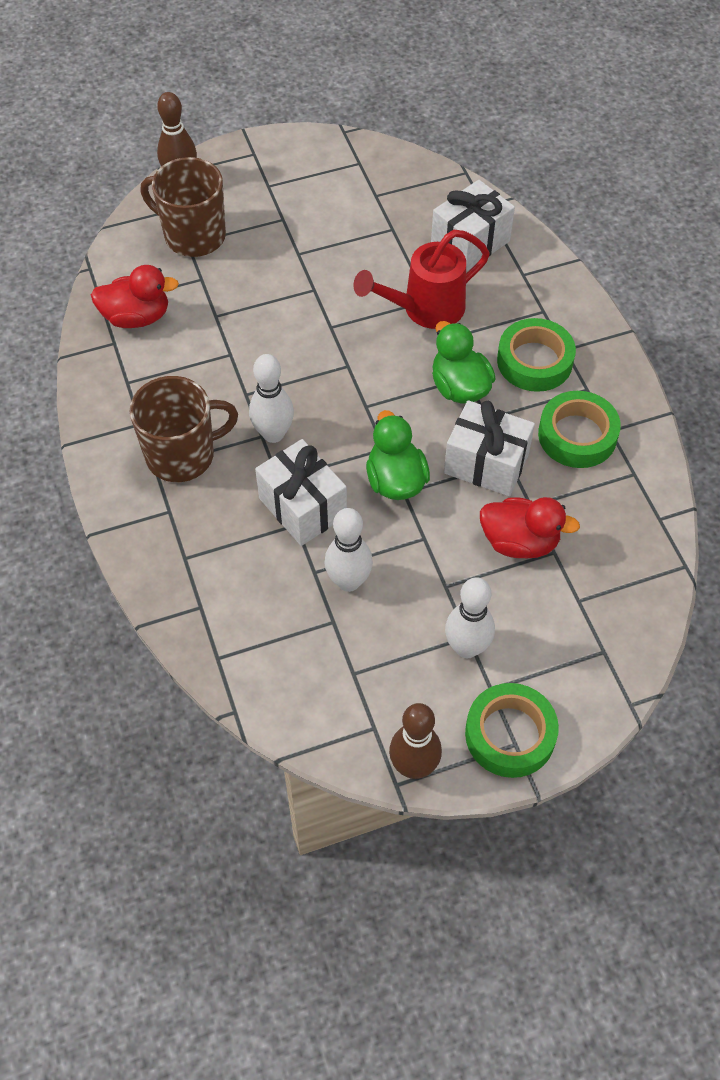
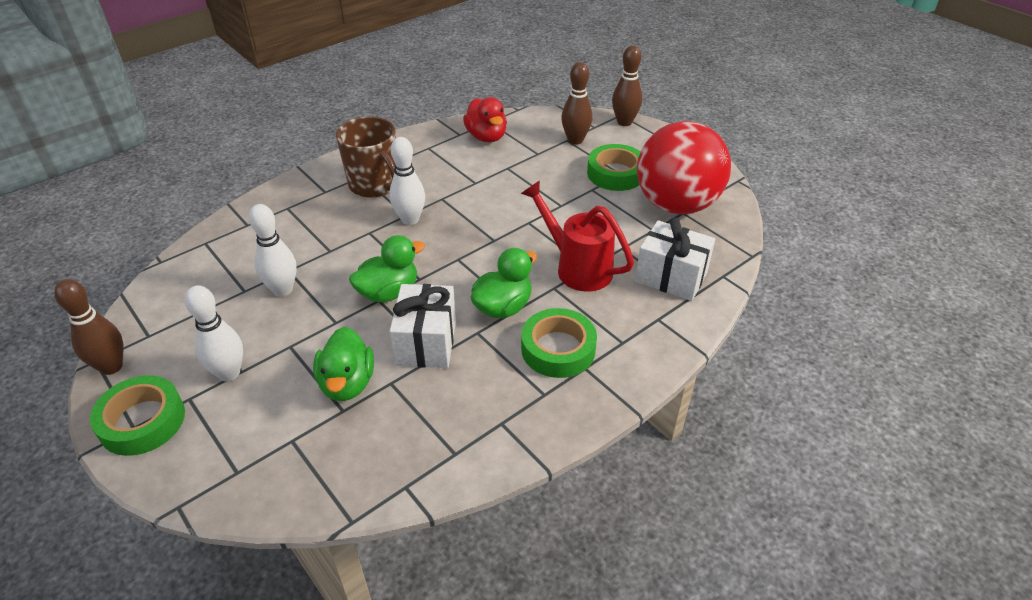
camera: 70 degrees right, 15 degrees down
(193, 235) = (575, 140): brown mug -> brown bowling pin
(302, 507) = (346, 250): white gift -> none
(361, 195) = (676, 205): none -> red ball
(519, 542) = (347, 383): red duck -> green duck
(577, 435) = (484, 398): green tape -> green tape (615, 173)

